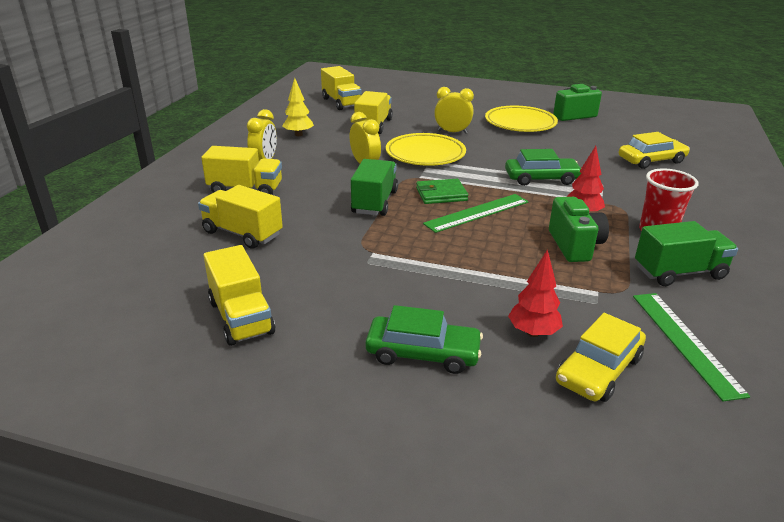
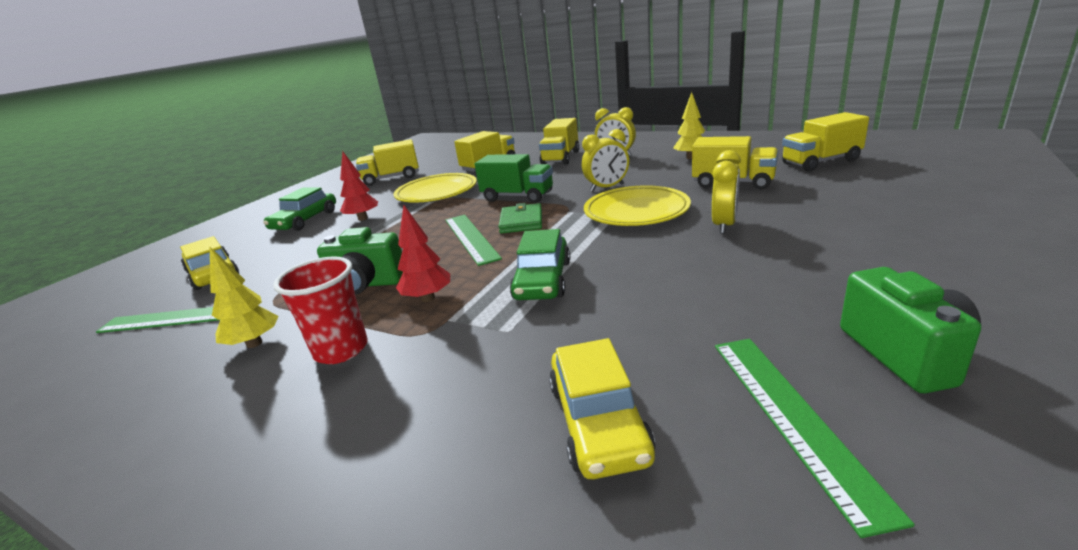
camera: 105 degrees right, 5 degrees down
(520, 123) = (798, 280): yellow plate -> yellow plate (436, 193)
(533, 332) = (277, 254): red tree -> red tree (363, 218)
(622, 133) = (793, 417): none -> green ruler
(679, 272) = (254, 343): green truck -> yellow tree

